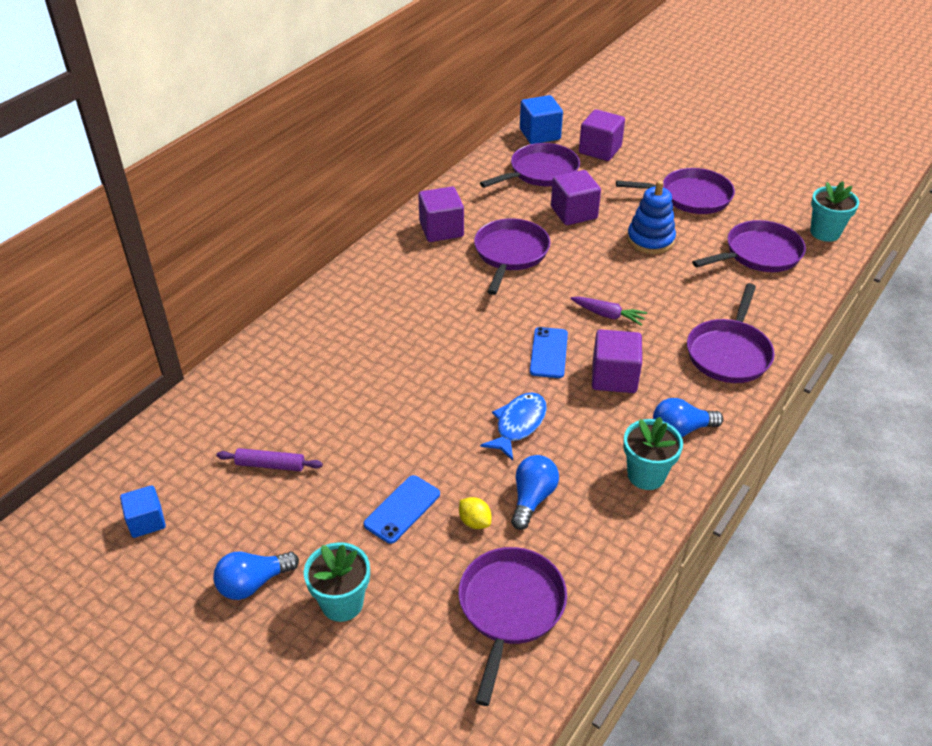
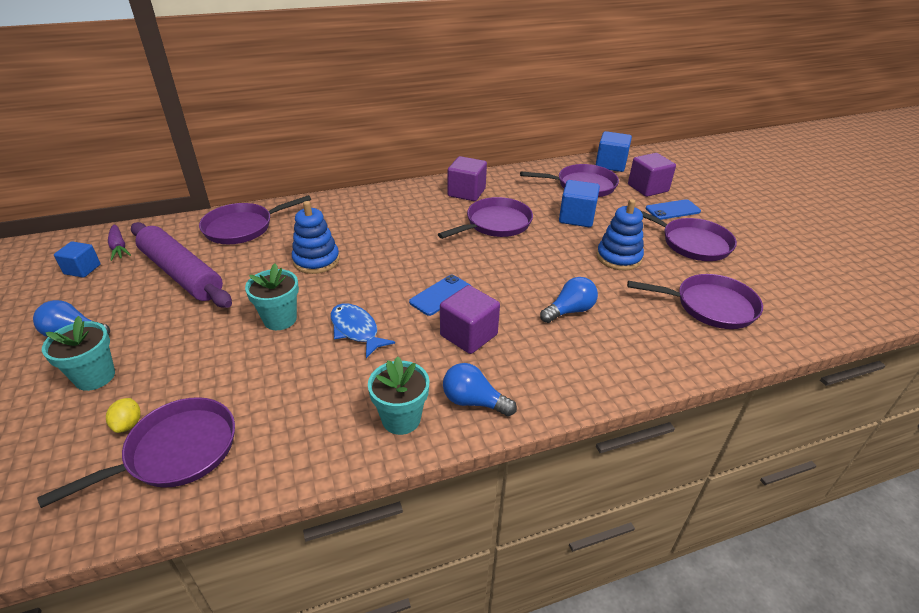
camera: 35 degrees right, 5 degrees down
(270, 465) = (181, 274): purple rolling pin -> purple rolling pin, size x2.25
(391, 378) = (316, 260): none -> blue stacking toy
(402, 509) = (210, 341): blue phone -> blue phone (672, 210)
(474, 522) = (239, 376): yellow lemon -> yellow lemon (128, 424)
(518, 424) = (356, 330): blue fish -> blue fish turned 105 degrees counterclockwise
(532, 498) = (297, 384): blue light bulb -> blue light bulb (569, 311)
(574, 213) = (576, 218): purple cube -> blue cube
(607, 315) = (518, 291): purple carrot -> purple carrot (119, 247)
(729, 353) = (590, 366): purple pan -> purple pan (242, 227)
(825, 232) = (801, 317): turquoise flower pot -> turquoise flower pot (280, 319)

